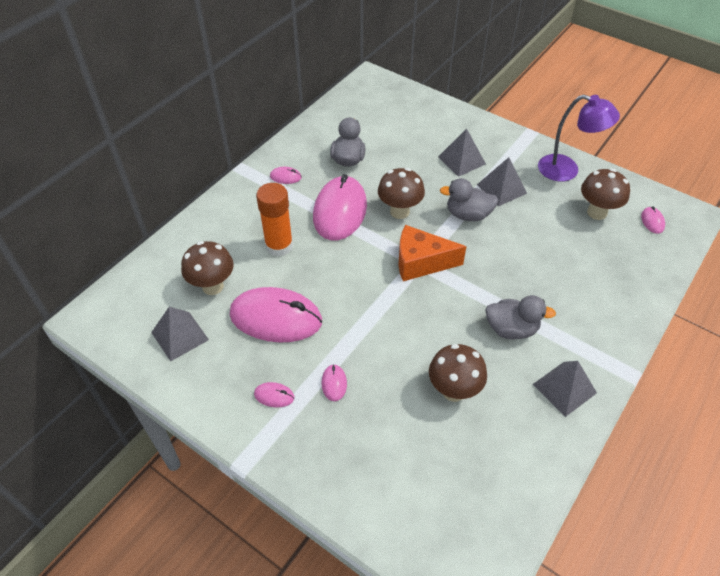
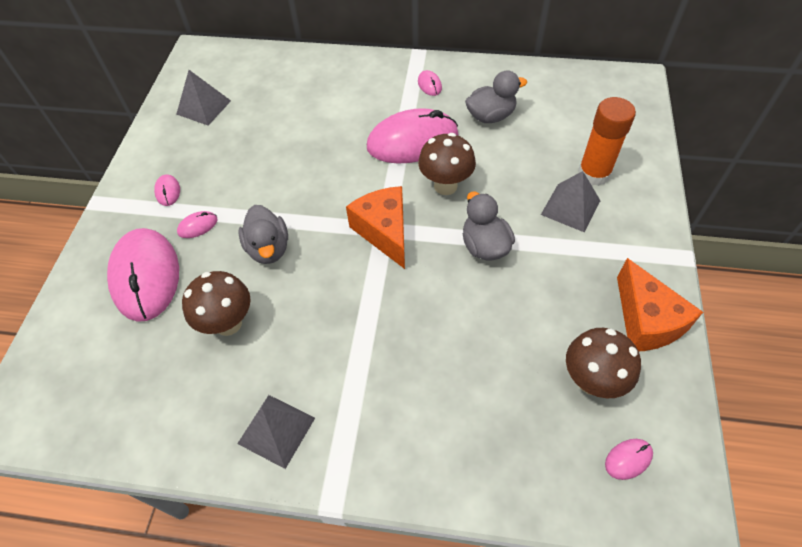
camera: 65 degrees right, 5 degrees up
(213, 286) = (265, 101): brown mushroom -> none
(276, 318) = (252, 155): pink mouse -> pink mouse (145, 276)
(279, 245) = (338, 119): orange glue stick -> orange glue stick (594, 173)
(501, 189) = (553, 262): grey pyramid -> none
(511, 329) = (336, 348): grey duck -> grey duck (268, 248)
(567, 170) = (646, 321): purple lamp -> orange cheese

